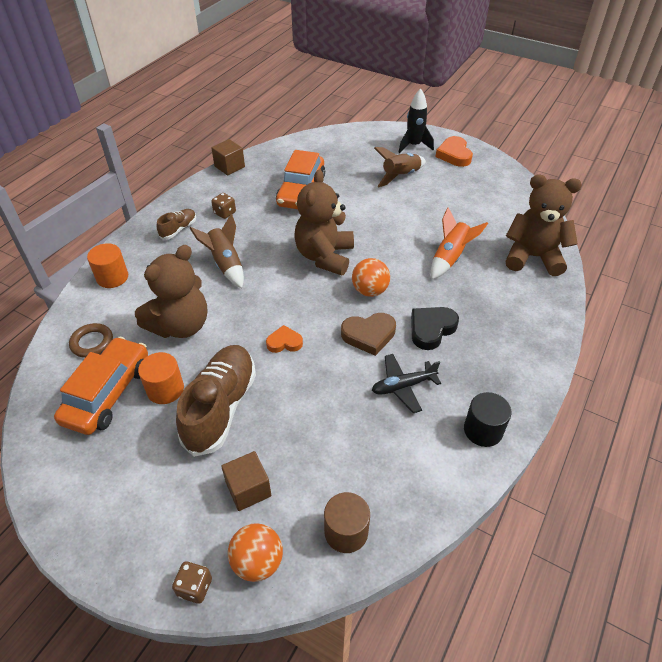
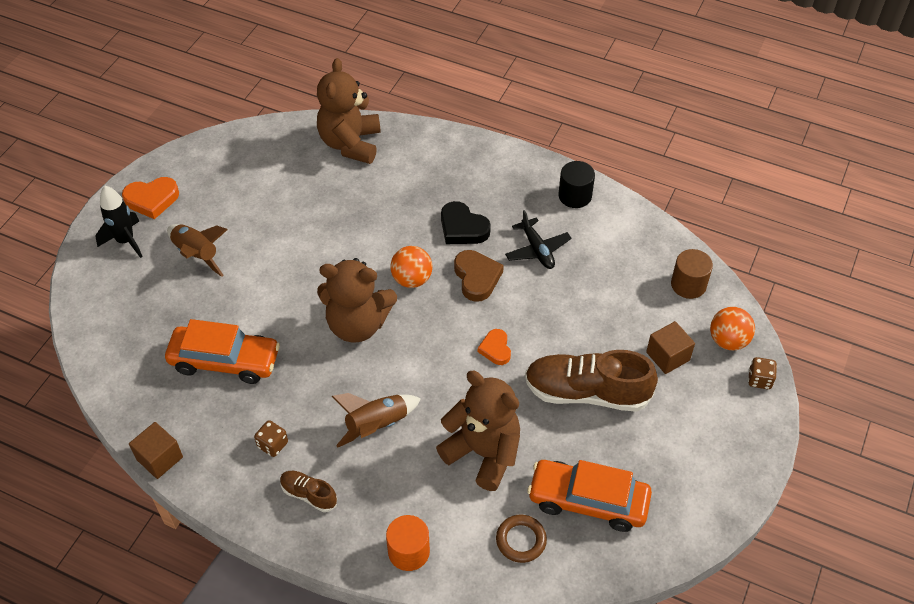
camera: 95 degrees left, 5 degrees up
(165, 389) = (574, 447): orange cylinder -> none
(450, 258) = (355, 210): orange rocket -> none

